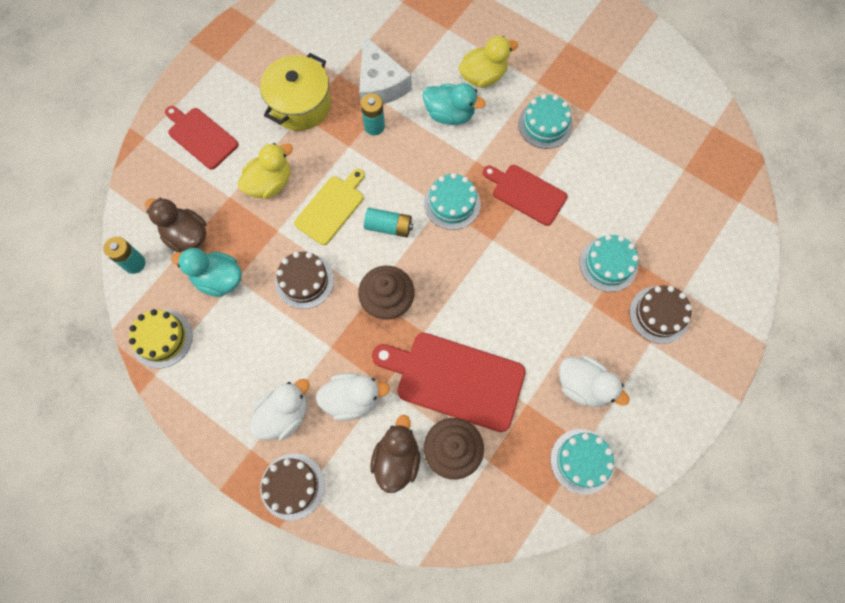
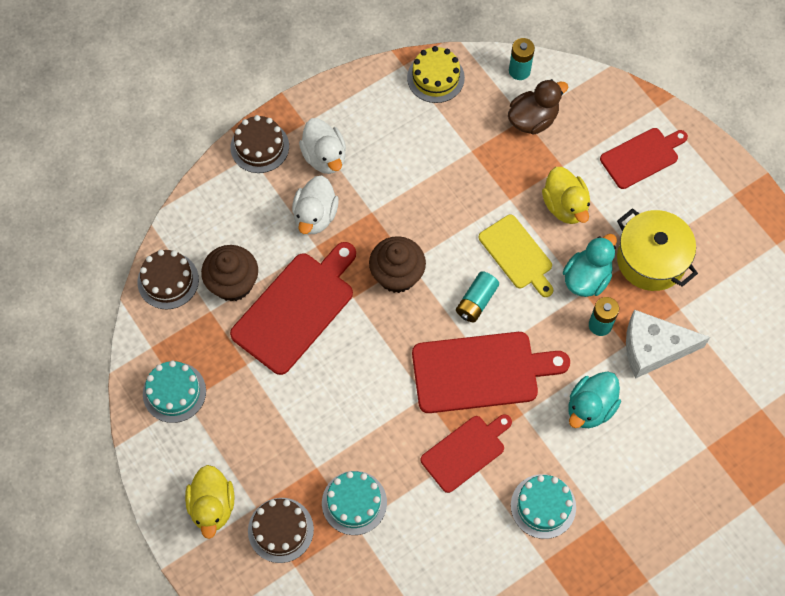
camera: 110 degrees right, 5 degrees down
(218, 279) = (477, 136): turquoise duck -> turquoise duck (587, 278)
(304, 281) = (447, 208): brown cake -> brown cake (168, 281)
(396, 459) = (246, 235): brown duck -> none
(452, 203) = (480, 371): turquoise cake -> red cutting board
(483, 76) = (629, 462): yellow duck -> yellow duck (212, 506)
(583, 385) = (241, 423): white duck -> none

